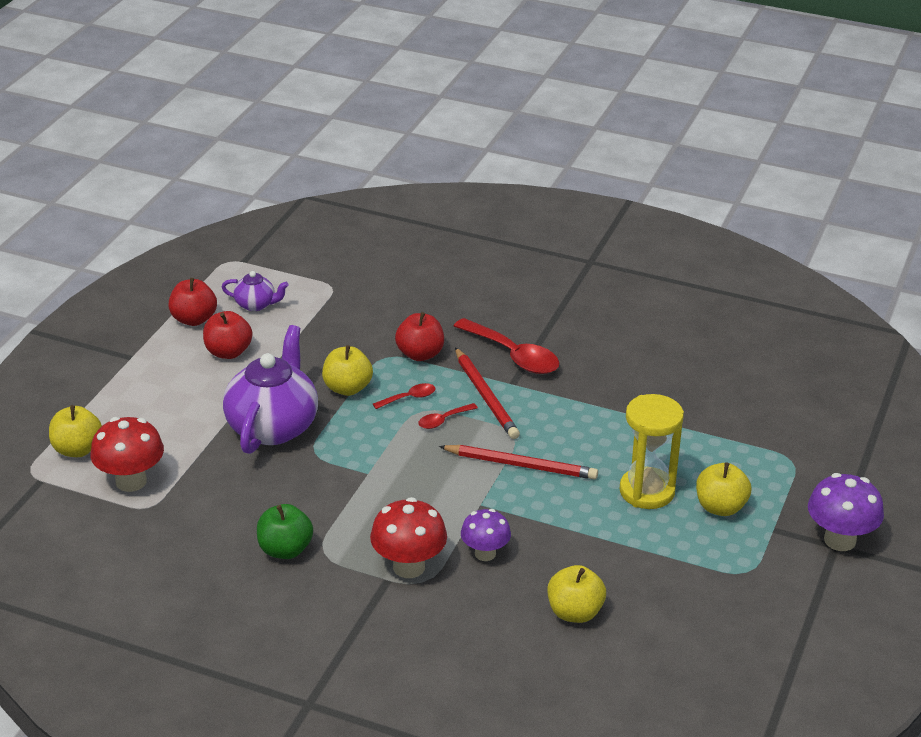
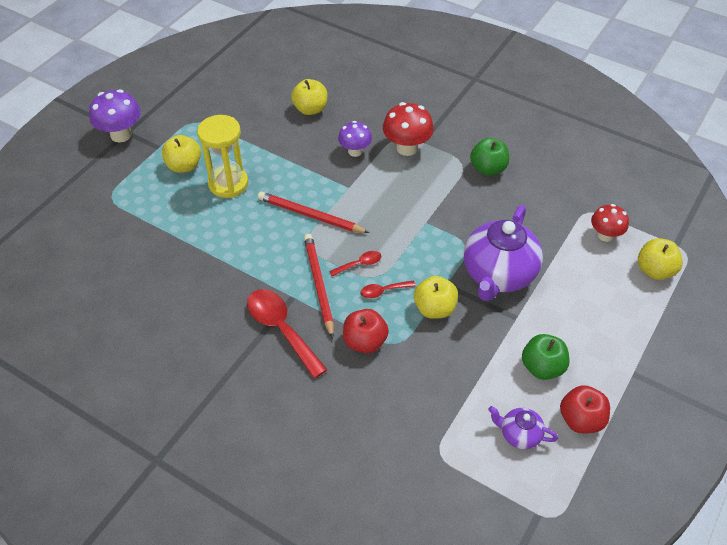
camera: 170 degrees left, 15 degrees up
(131, 481) = (605, 235): red mushroom -> red mushroom, size x0.67
(228, 352) = (542, 367): red apple -> green apple

